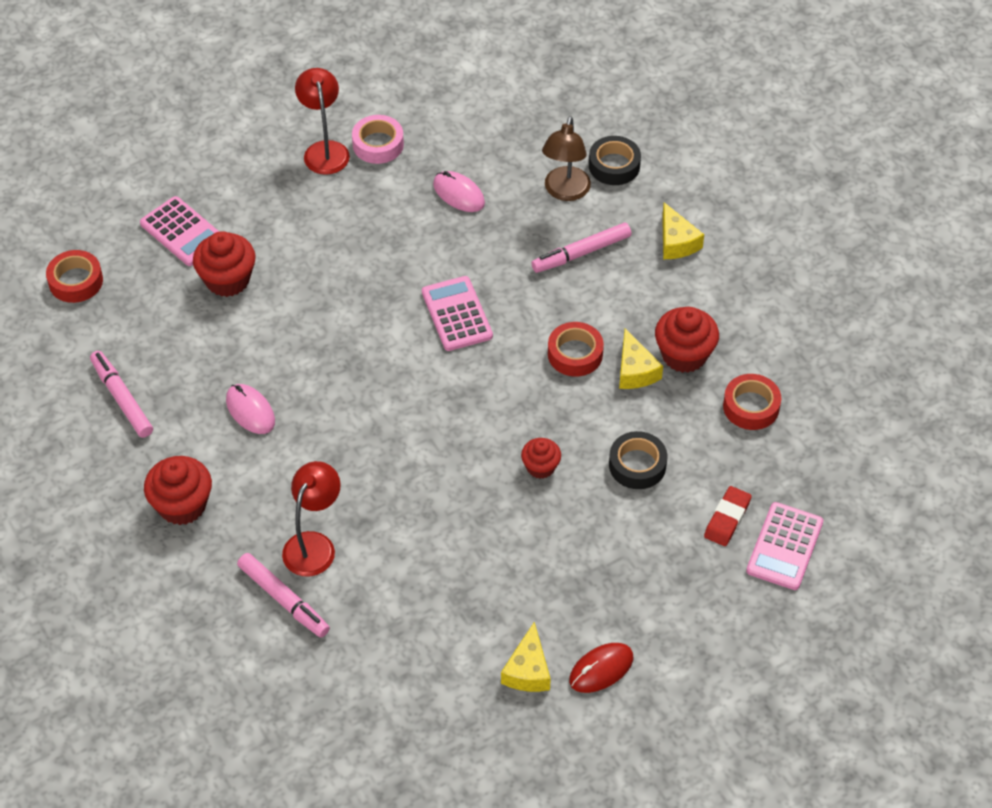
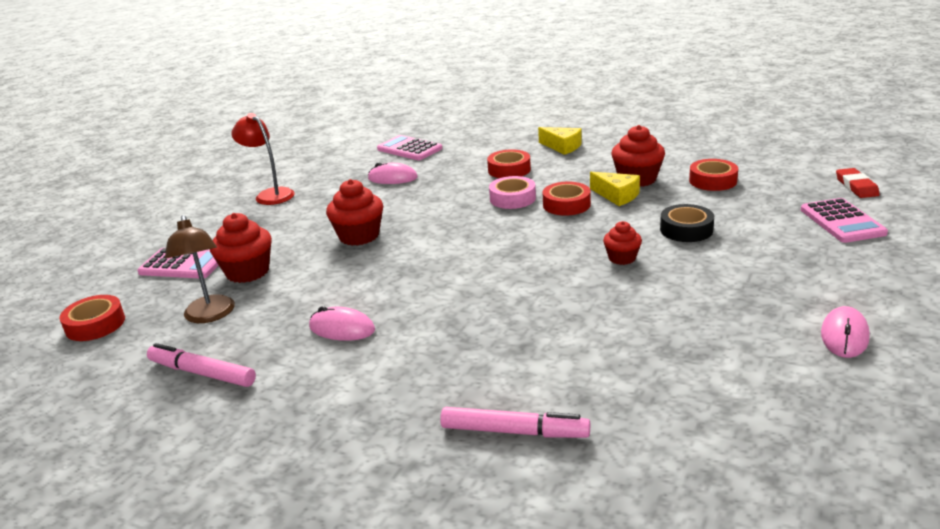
camera: 30 degrees left, 25 degrees down
(182, 505) = (334, 415): red cupcake -> red cupcake (359, 236)
(314, 545) = (497, 380): red lamp -> none
(378, 144) = (309, 180): pink tape -> pink tape (512, 198)
(457, 314) = (458, 220): pink calculator -> pink calculator (409, 149)
(527, 670) = (793, 366): yellow cheese -> none
(565, 192) = (464, 155): brown lamp -> brown lamp (210, 315)
(581, 253) = (509, 170): pink marker -> red tape
(601, 669) = (844, 336): red mouse -> pink mouse
(614, 165) = (482, 138): black tape -> none
(727, 518) = (785, 226): red eraser -> red eraser (856, 186)

